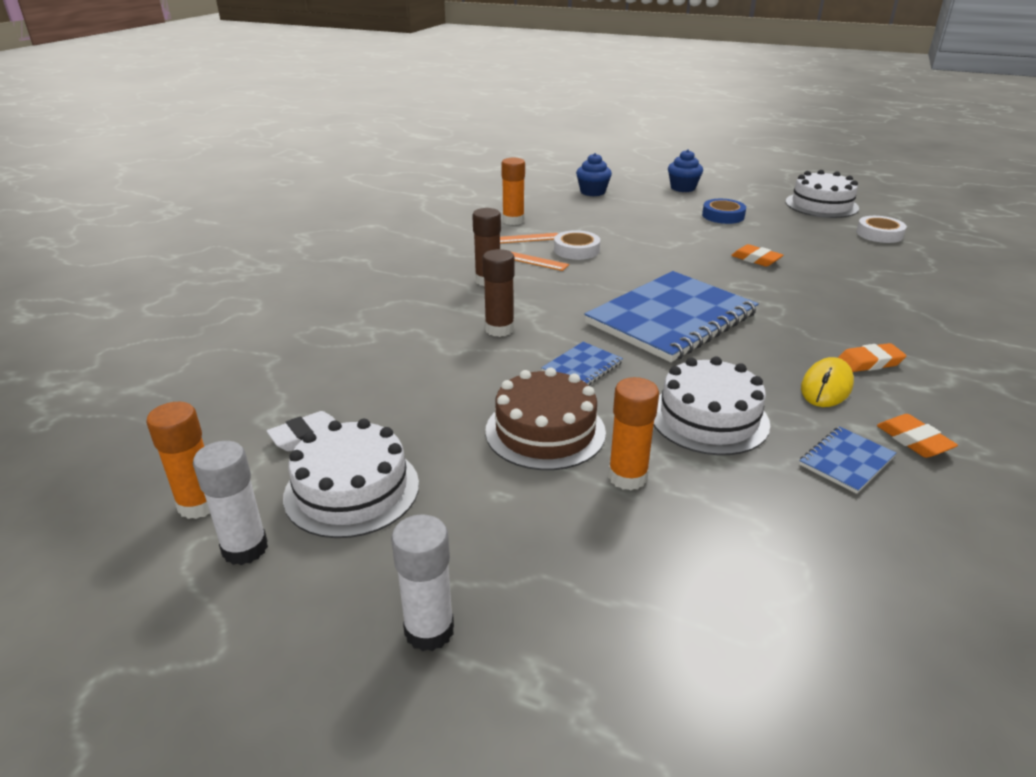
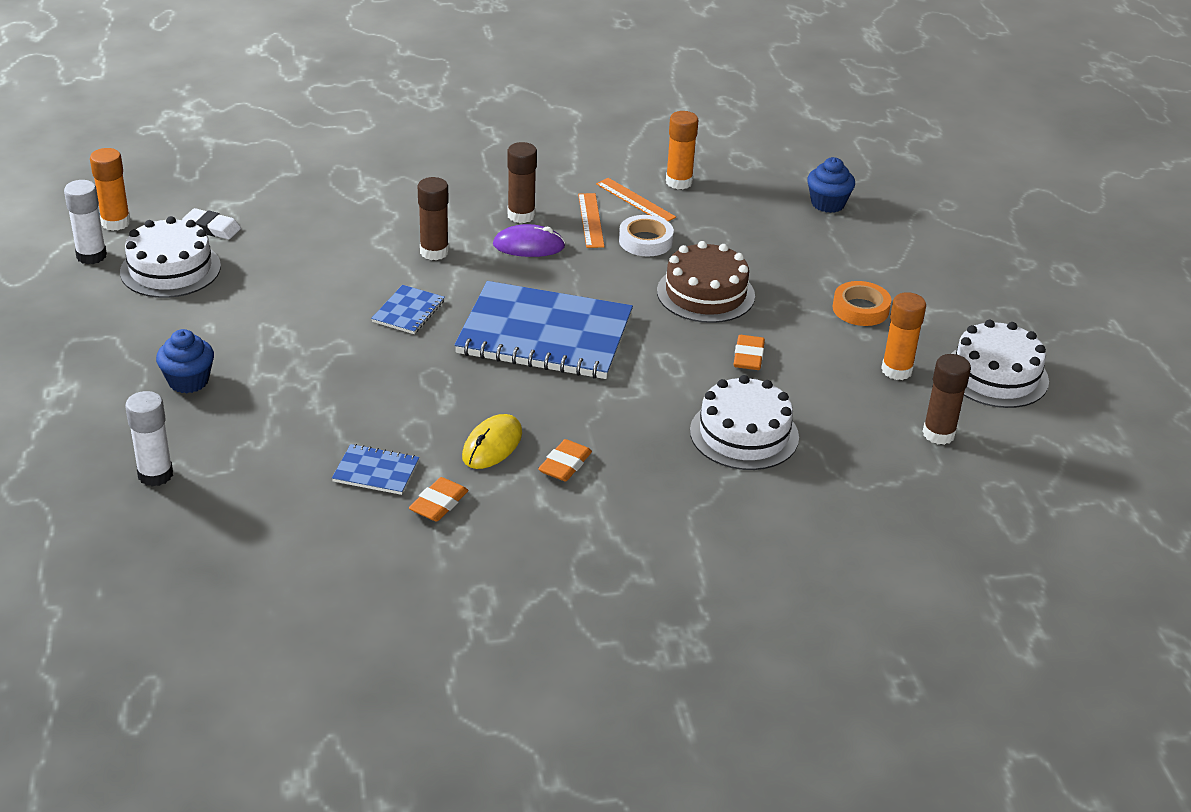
camera: 55 degrees right, 5 degrees up
(429, 630) = (73, 343): white glue stick -> white glue stick (155, 475)
(535, 290) = (528, 246): none -> purple mouse
(545, 431) = (299, 322): brown cake -> brown cake (705, 293)
(582, 367) = (408, 311): blue notebook -> blue notebook turned 75 degrees counterclockwise
(627, 477) = (271, 373): orange glue stick -> orange glue stick (896, 370)
(683, 188) = (924, 260): blue cupcake -> blue cupcake (188, 381)
(709, 418) = (383, 392): white cake -> white cake (744, 434)
(723, 216) = (860, 309): blue tape -> orange tape
(826, 386) = (492, 445): yellow mouse -> yellow mouse turned 60 degrees counterclockwise
(870, 362) = (565, 465): orange eraser -> orange eraser turned 75 degrees clockwise
(879, 234) = (938, 434): white tape -> brown glue stick

